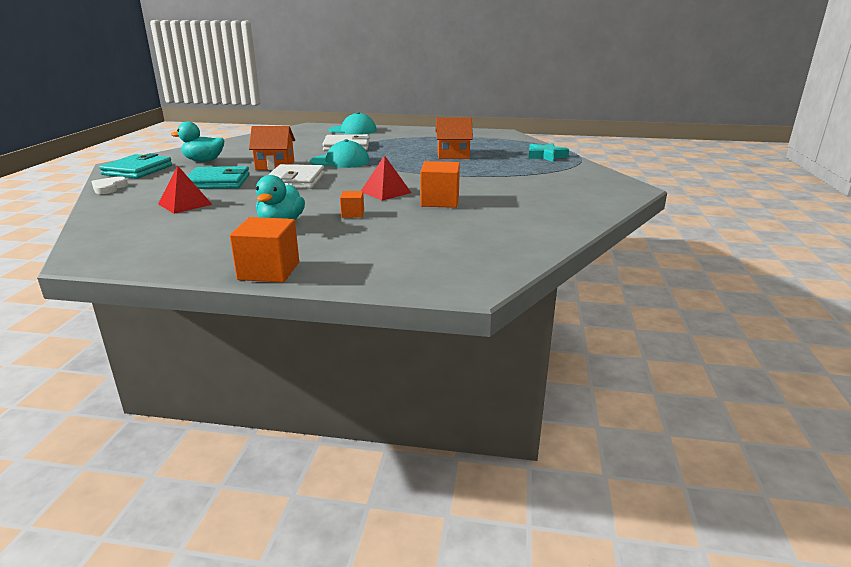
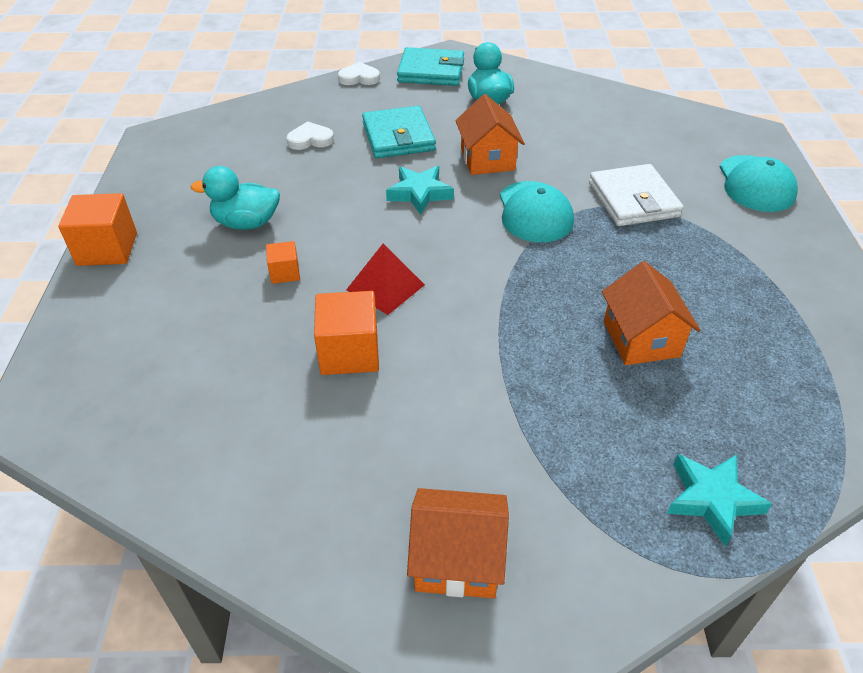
camera: 80 degrees right, 20 degrees up
(185, 204) = (310, 140): red pyramid -> white heart
(295, 181) = (419, 193): white wallet -> turquoise star
(580, 189) = (457, 559): none -> orange house

